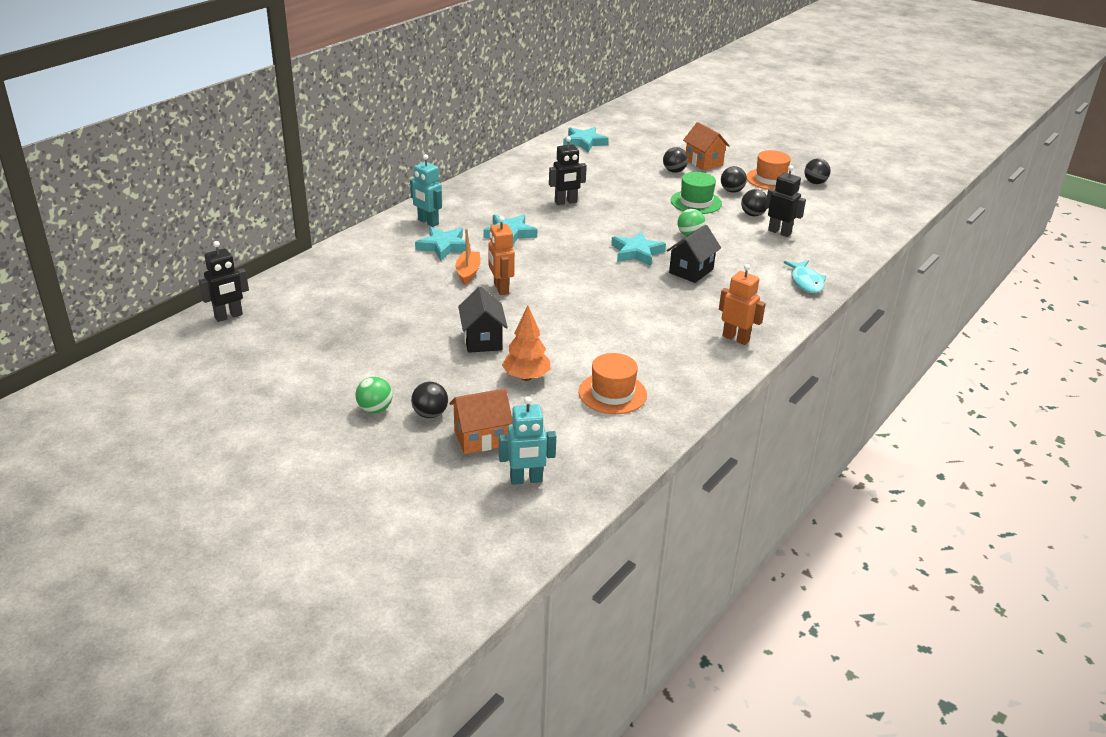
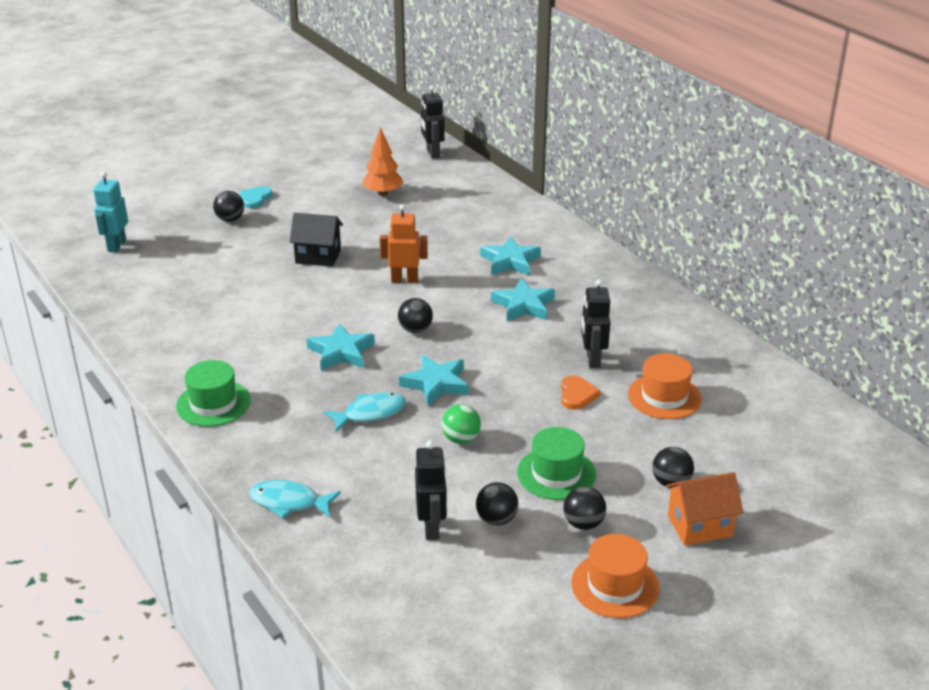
camera: 110 degrees right, 0 degrees up
(375, 409) = (255, 199): green ball -> turquoise heart
(428, 222) = (571, 259): turquoise robot -> none
(468, 272) = (447, 267): orange boat -> none
(481, 438) = (181, 235): orange house -> none
(526, 377) = (244, 268): orange tree -> orange tree (383, 193)
(584, 142) = (796, 418): turquoise star -> turquoise star (341, 352)
(610, 203) = (577, 395): none -> orange heart
(612, 393) = (185, 306): orange hat -> orange hat (664, 396)
(691, 271) = (370, 413): black house -> turquoise fish
(736, 338) = (213, 403): orange robot -> green hat
(779, 232) = (432, 528): black robot -> black robot turned 60 degrees counterclockwise
(815, 182) = (588, 640): black ball -> black ball (415, 329)

